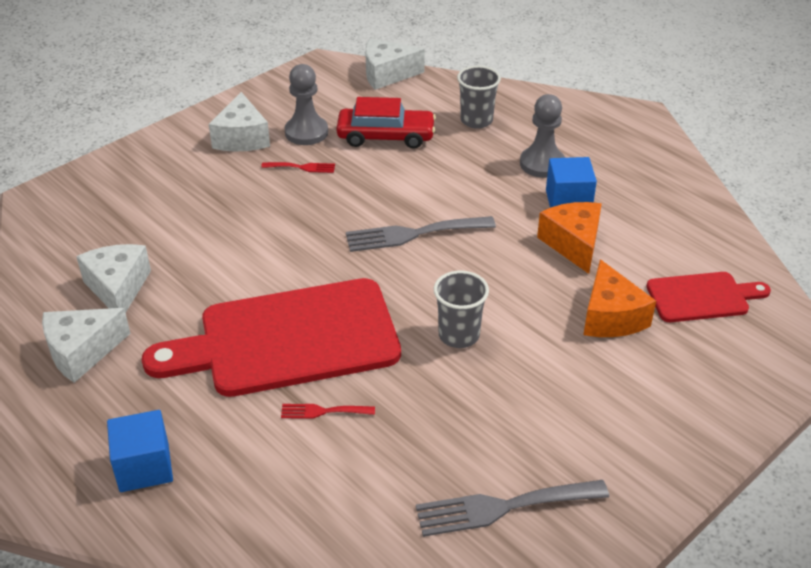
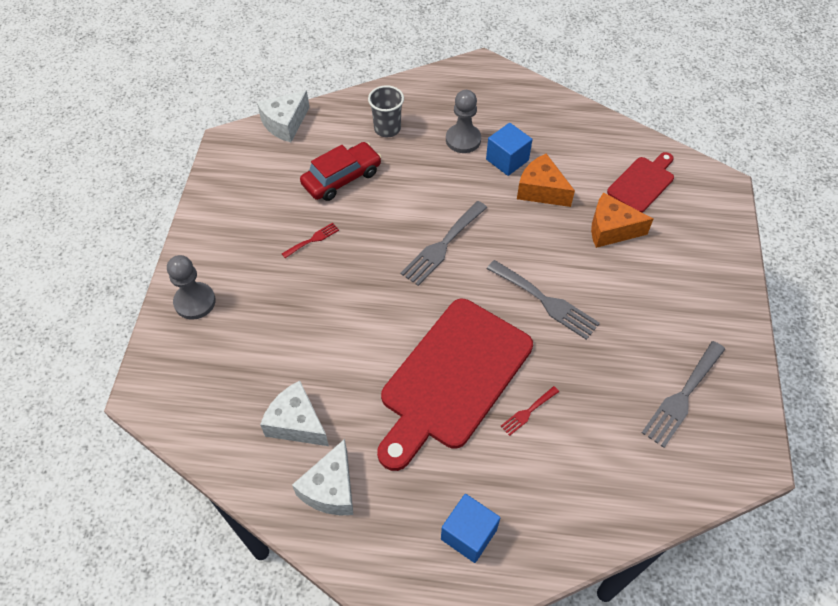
camera: 40 degrees left, 15 degrees up
(242, 138) = (241, 242): white cheese -> none
(306, 132) = (283, 208): grey pawn -> grey pawn (195, 302)
(459, 335) = (546, 301): grey cup -> grey fork
(610, 317) = (611, 229): orange cheese -> orange cheese turned 150 degrees clockwise

